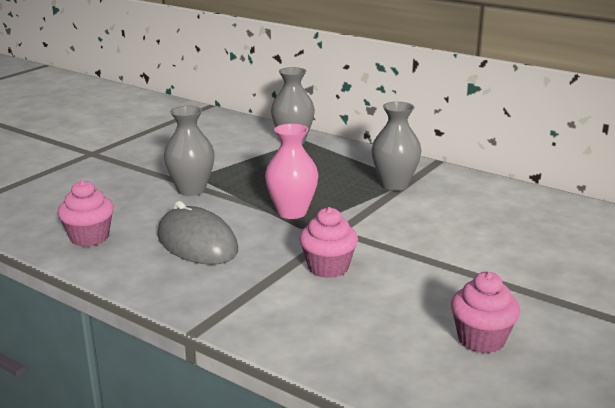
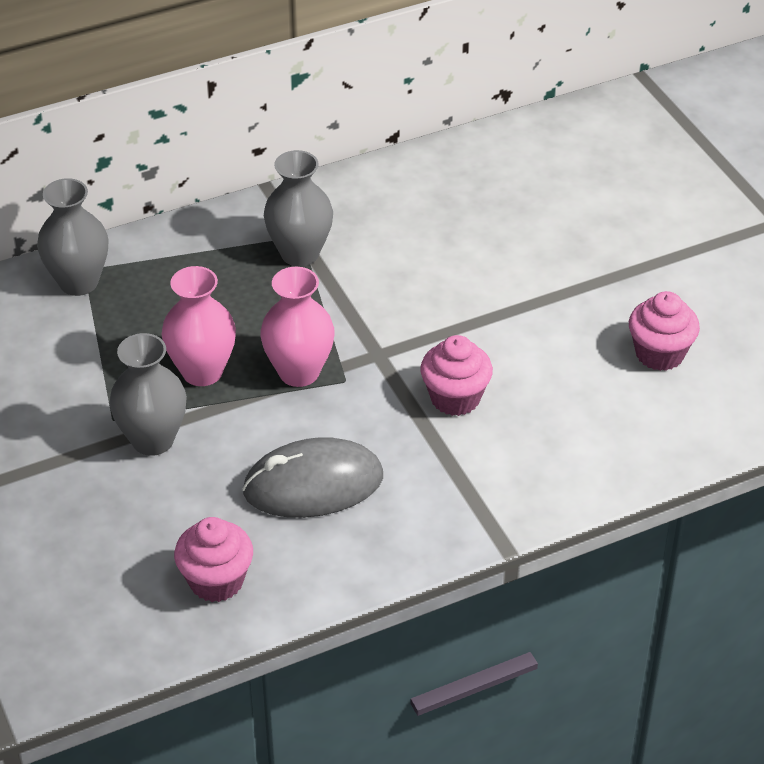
camera: 60 degrees left, 20 degrees up
(260, 187) = (202, 372): none -> pink vase

